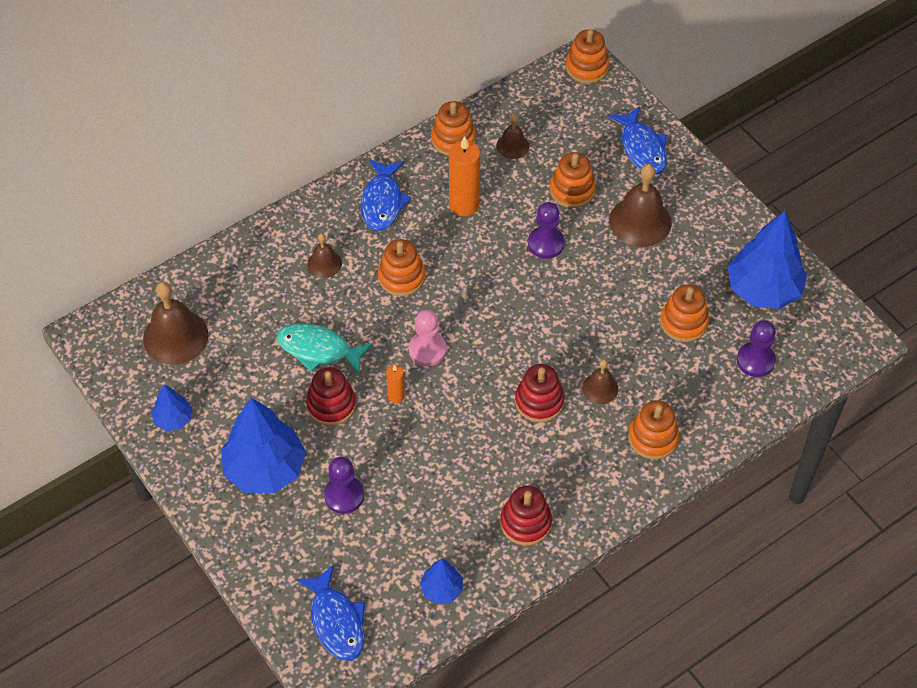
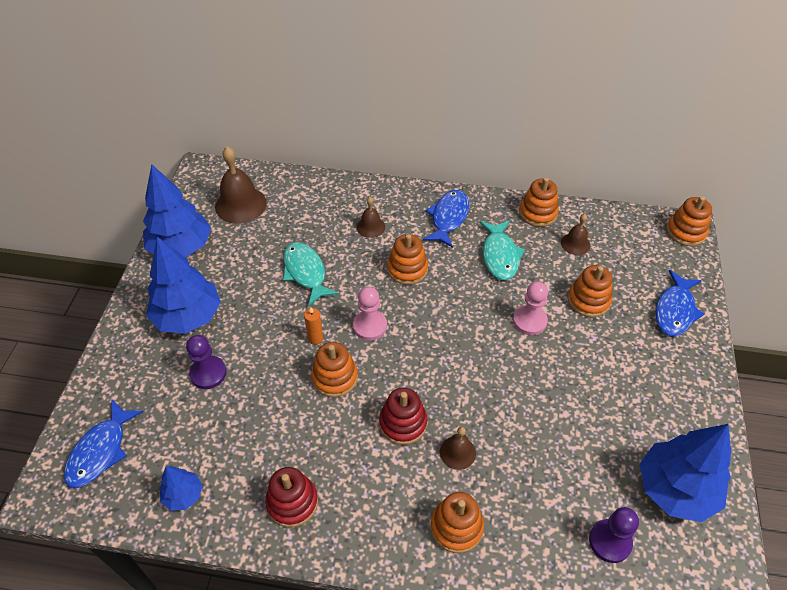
camera: 45 degrees right, 5 degrees down
(173, 419) = (181, 247): blue tree -> blue tree, size x2.02
(331, 405) = (272, 311): red stacking toy -> none
(382, 202) = (448, 218): blue fish -> blue fish turned 150 degrees clockwise
(464, 204) = (500, 256): orange candle -> turquoise fish
(546, 243) = (529, 321): purple pawn -> pink pawn
(640, 221) = (620, 359): brown bell -> none
(683, 322) = (578, 459): orange stacking toy -> orange stacking toy (335, 377)

